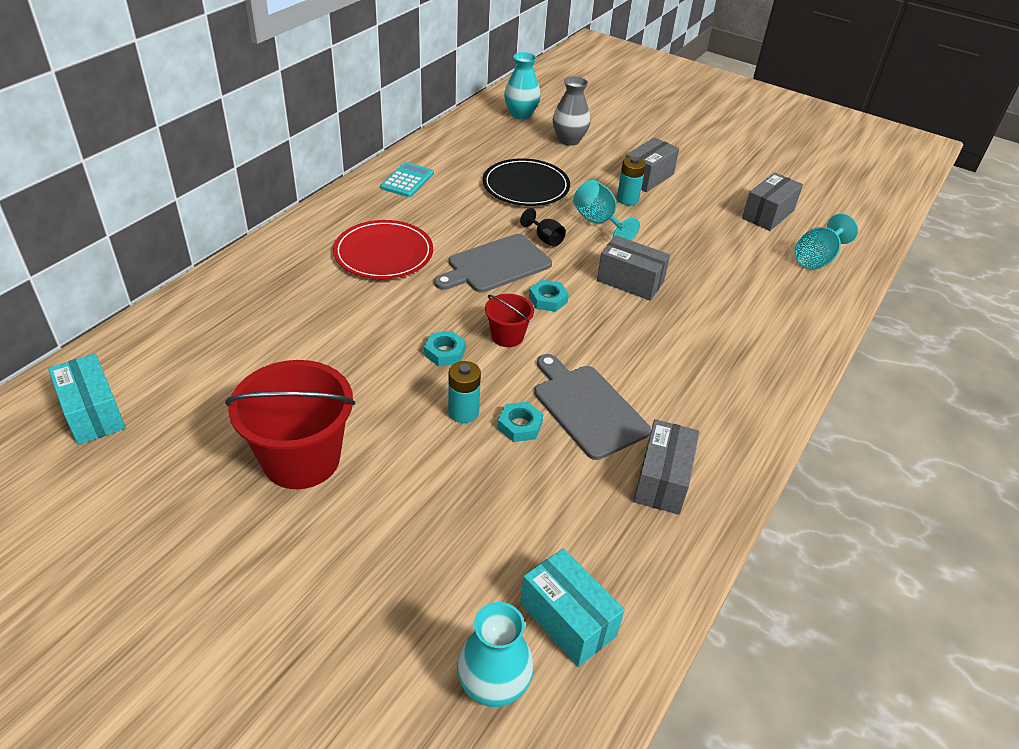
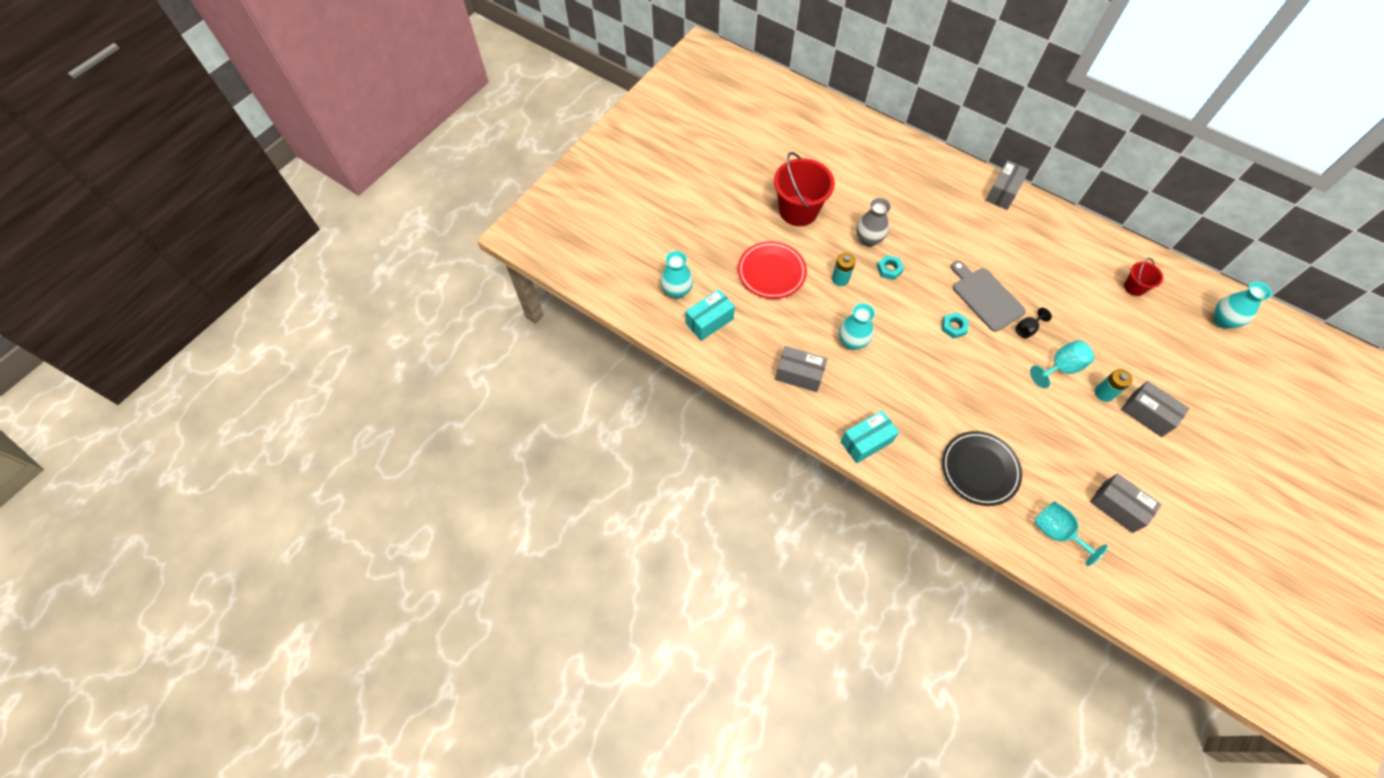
camera: 95 degrees right, 20 degrees up
(93, 413) = (819, 127): turquoise box -> turquoise box (866, 441)
(383, 253) = (982, 233): red plate -> red plate (771, 272)
(407, 180) = (1078, 242): turquoise calculator -> none
(507, 336) = (910, 302): red bucket -> red bucket (1134, 287)
(520, 425) = (833, 306): turquoise nut -> none
(526, 186) = (1098, 319): black plate -> black plate (979, 469)
(569, 140) = (1190, 356): grey vase -> grey vase (868, 239)
(587, 408) = (852, 341): grey cutting board -> turquoise vase
(630, 281) = (987, 381): grey box -> grey box (1002, 192)

